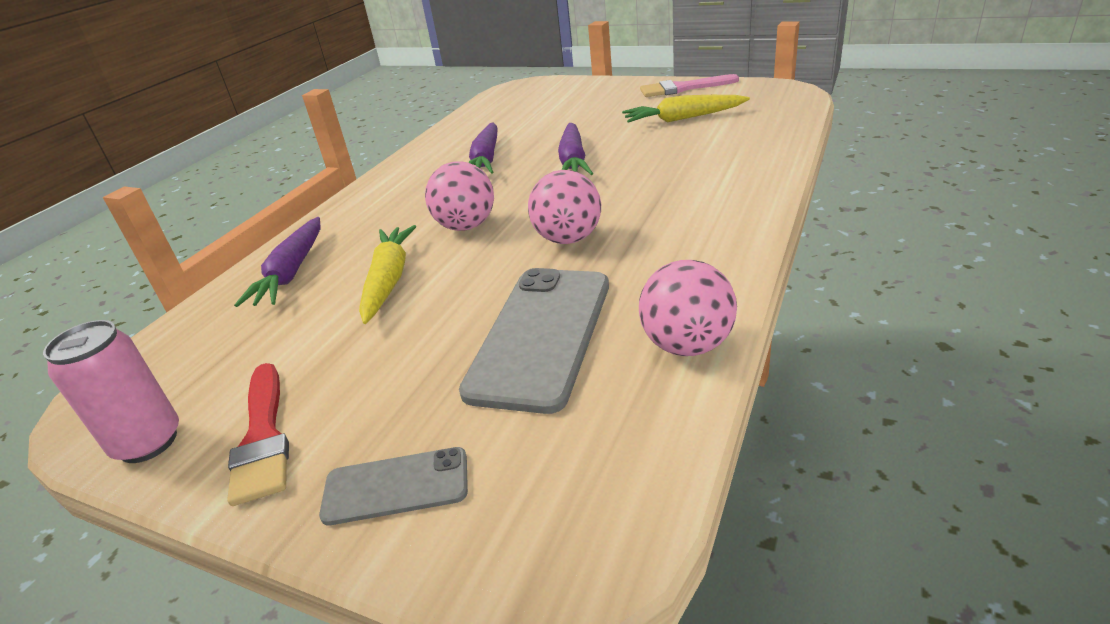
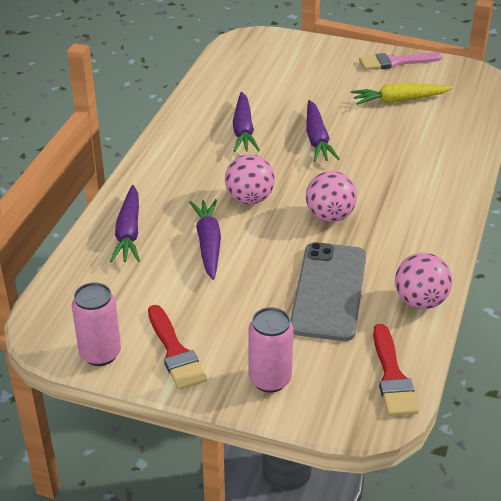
camera: 10 degrees left, 5 degrees up
(389, 280) = (208, 243): yellow carrot -> purple carrot
(396, 486) = (270, 379): grey phone -> pink can
(620, 477) = (392, 376): none -> red brush

